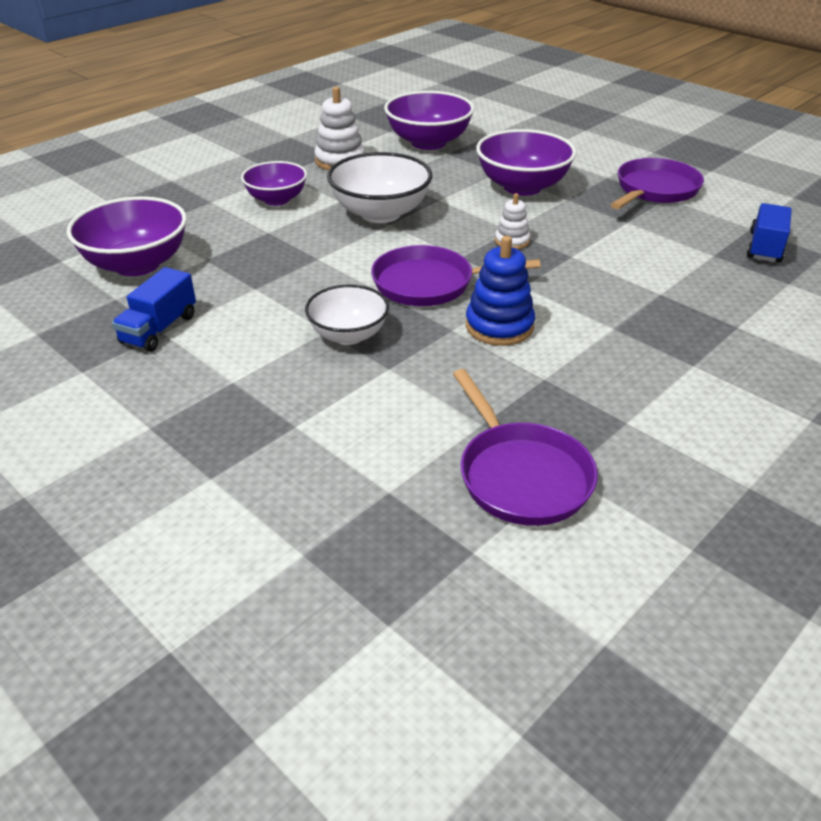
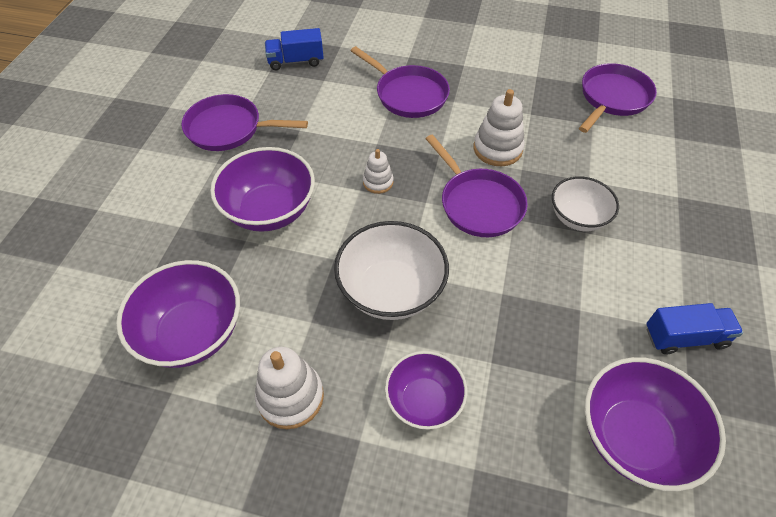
camera: 120 degrees left, 15 degrees up
(499, 326) = (497, 149): blue stacking toy -> white stacking toy
(649, 300) = (408, 94): none -> purple pan

